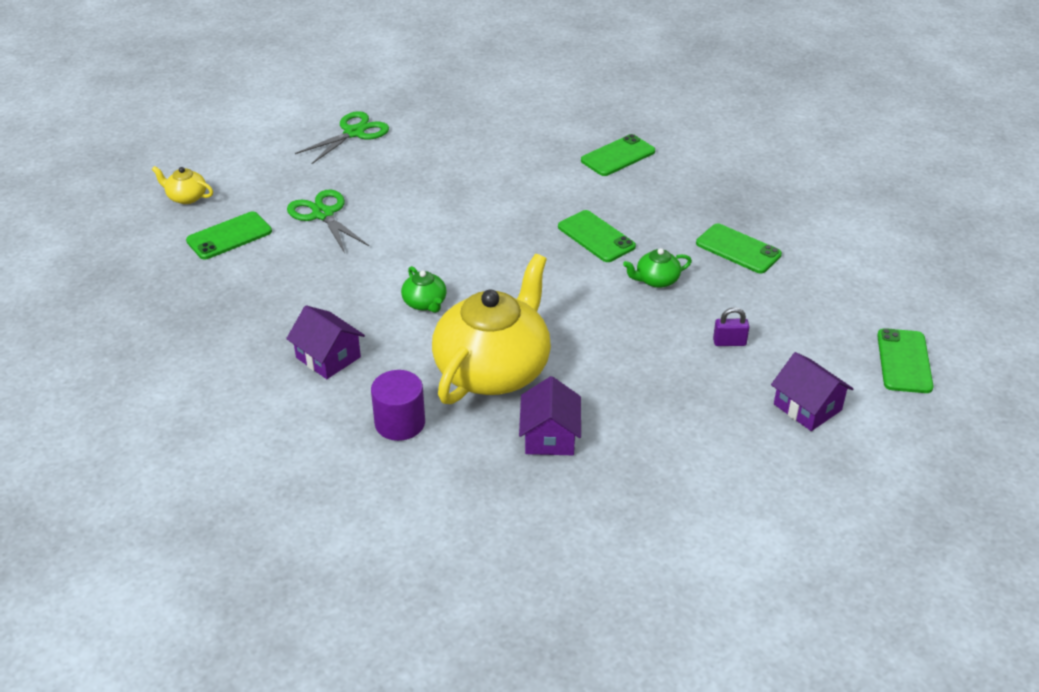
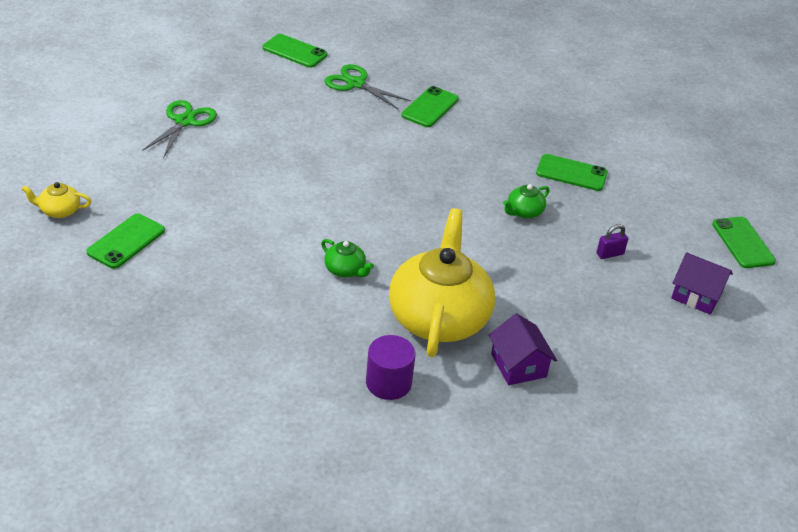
camera: 25 degrees left, 0 degrees up
(323, 214) = (203, 204): green scissors -> green scissors (356, 84)
(328, 357) = (289, 337): purple house -> none
(596, 237) = (454, 183): green phone -> green phone (294, 51)

